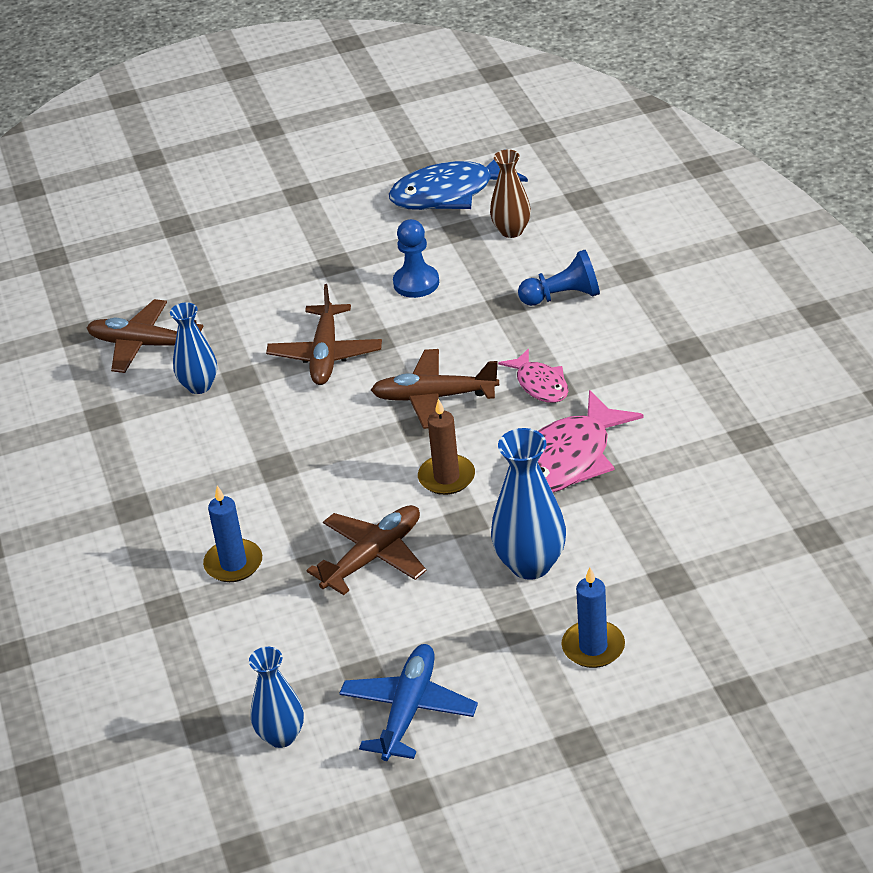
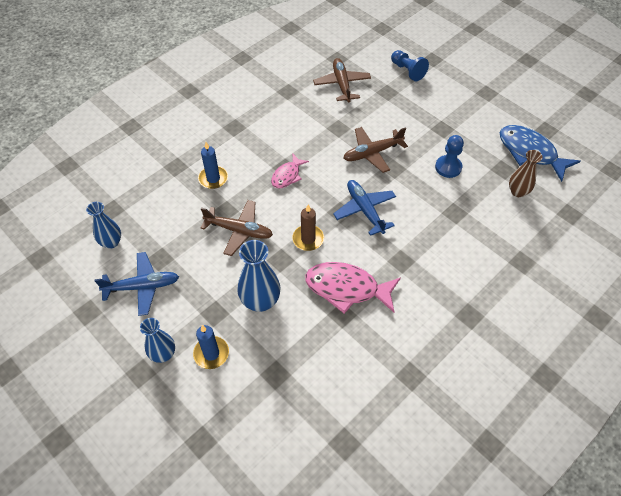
camera: 60 degrees right, 15 degrees up
(199, 386) = (324, 116): blue vase -> blue vase (163, 354)
(434, 397) = (364, 210): brown plane -> blue plane
(540, 384) = (399, 253): pink fish -> pink fish (287, 176)
(563, 296) = (477, 236): blue pawn -> blue pawn (407, 71)

